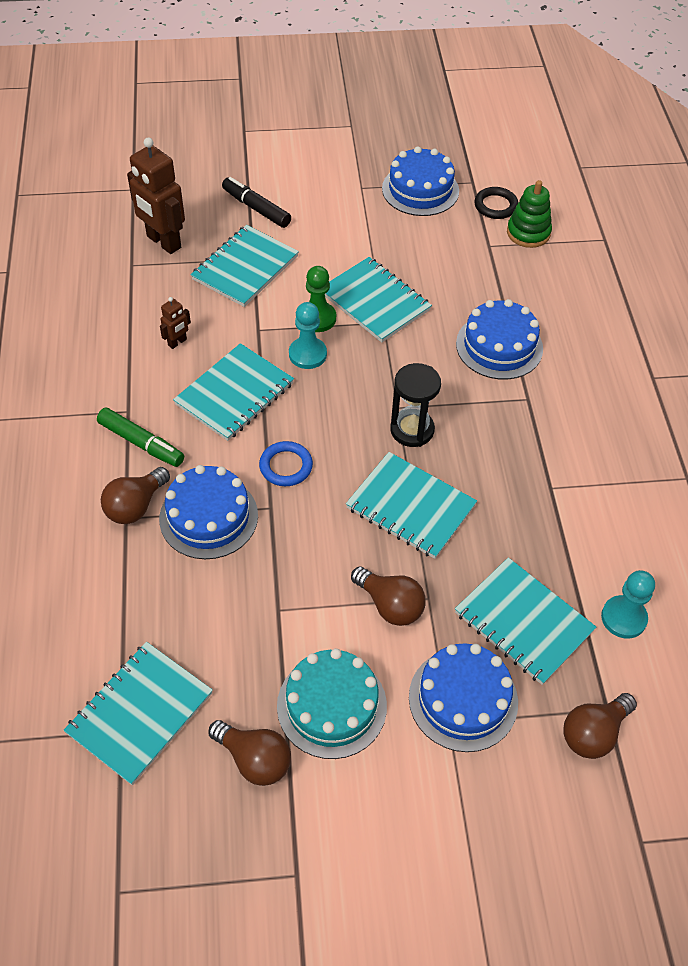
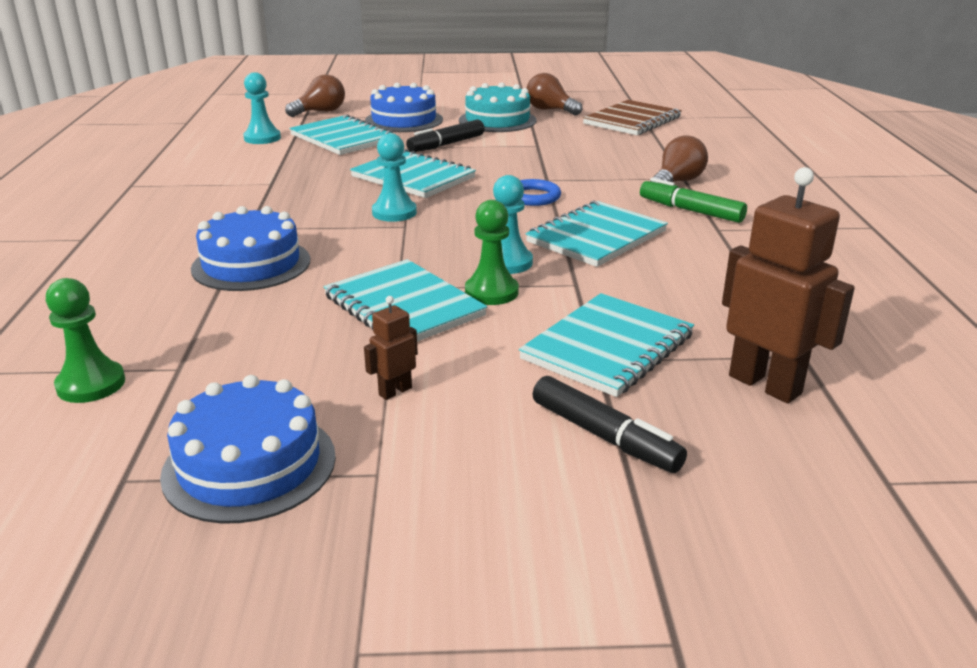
camera: 175 degrees left, 25 degrees down
(140, 713) = (632, 120): turquoise notebook -> brown notebook
(177, 342) = (684, 275): brown robot -> brown robot (395, 391)
(208, 517) = (605, 176): blue cake -> none
(390, 605) = (446, 145): brown light bulb -> black marker
(412, 430) = (394, 213): black hourglass -> turquoise pawn
(495, 206) = (112, 430): black ring -> none
(528, 233) = (91, 384): green stacking toy -> green pawn

